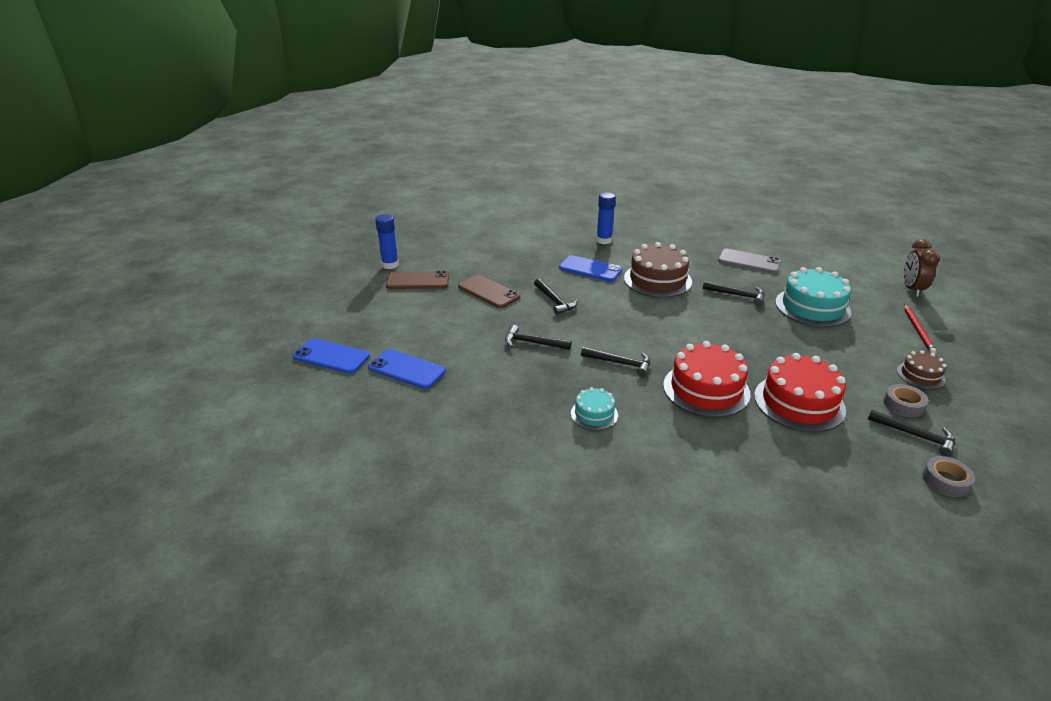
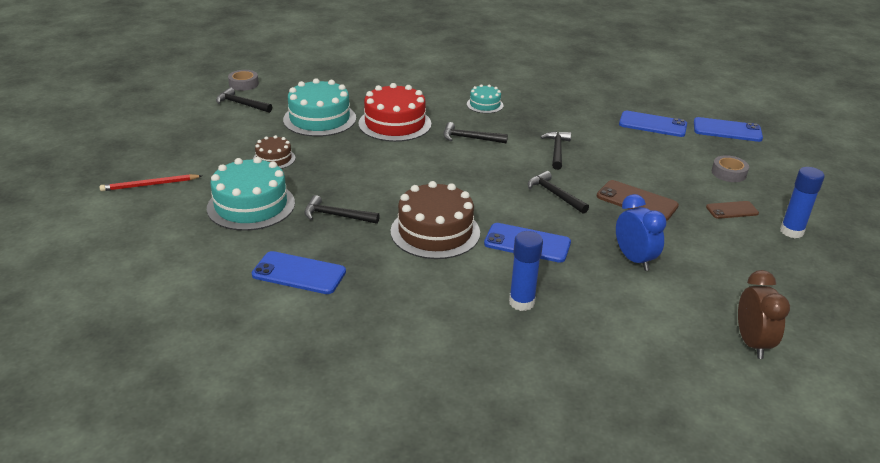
camera: 170 degrees right, 0 degrees up
(418, 281) = (732, 210): brown phone -> brown phone, size x0.63
(519, 256) = (634, 259): none -> blue clock
(533, 343) = (557, 150): black hammer -> black hammer turned 90 degrees counterclockwise
(749, 262) = (299, 273): grey phone -> blue phone
(799, 402) = (319, 119): red cake -> turquoise cake
(903, 405) = (232, 121): grey tape -> grey tape (728, 173)
(911, 289) = (98, 239): brown clock -> brown clock (751, 343)
(918, 330) = (150, 185): red pencil -> red pencil turned 105 degrees counterclockwise
(920, 375) = (194, 143): brown cake -> brown cake (274, 159)

